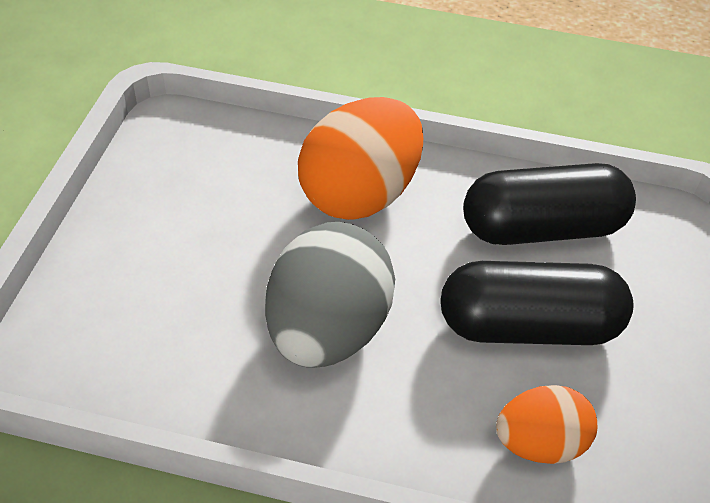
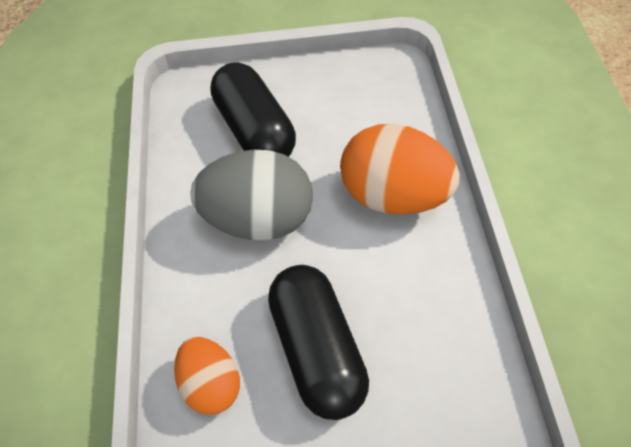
camera: 75 degrees right, 10 degrees up
(542, 228) = (428, 334): black capsule -> black capsule (255, 130)

